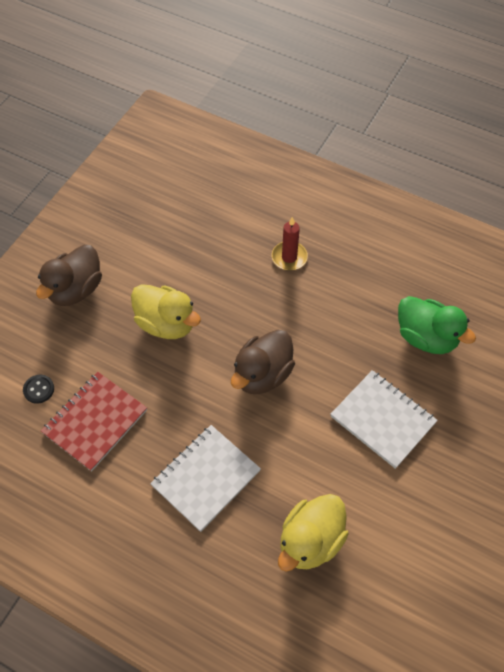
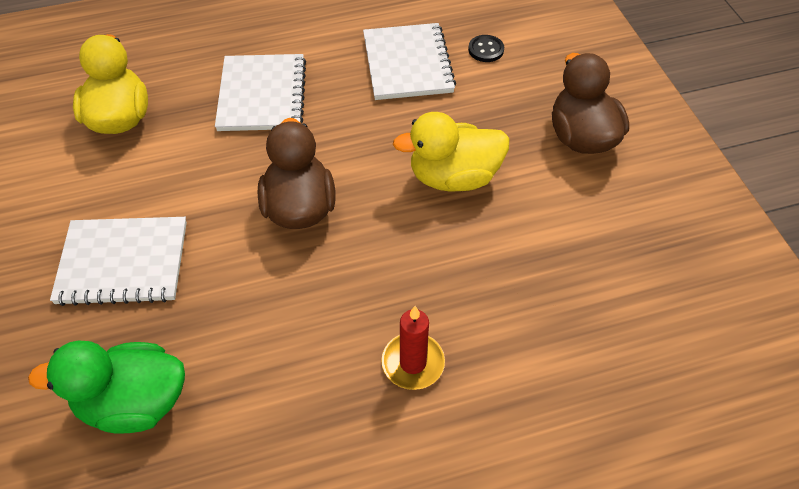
camera: 135 degrees right, 5 degrees down
(95, 421) = (407, 64): red notebook -> white notebook

